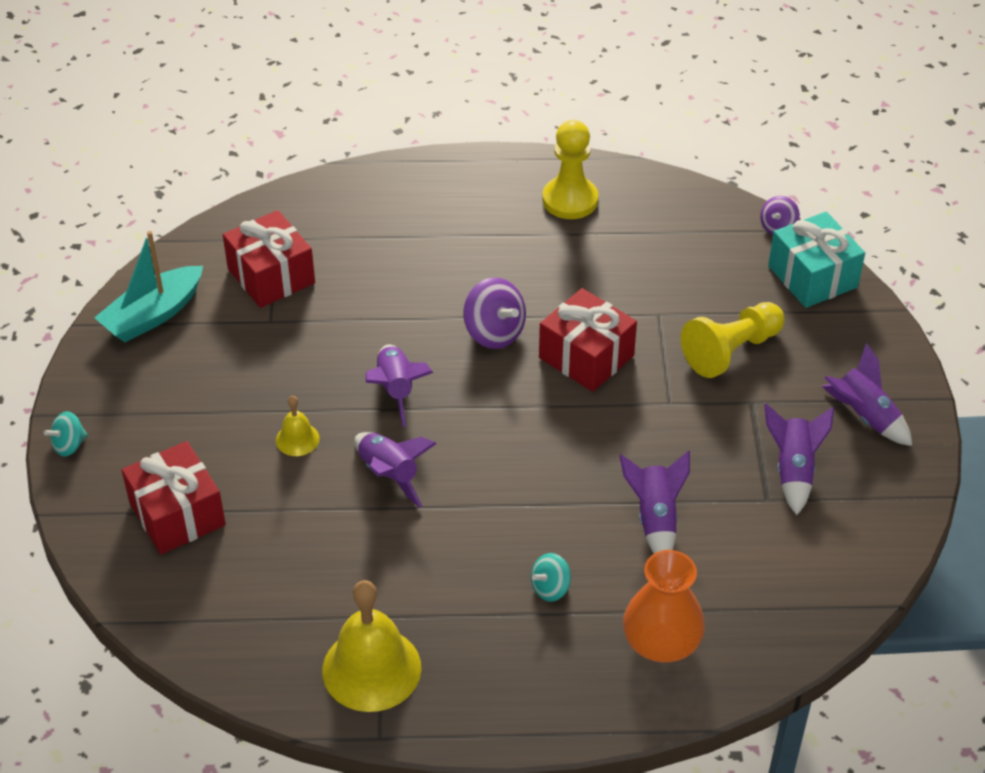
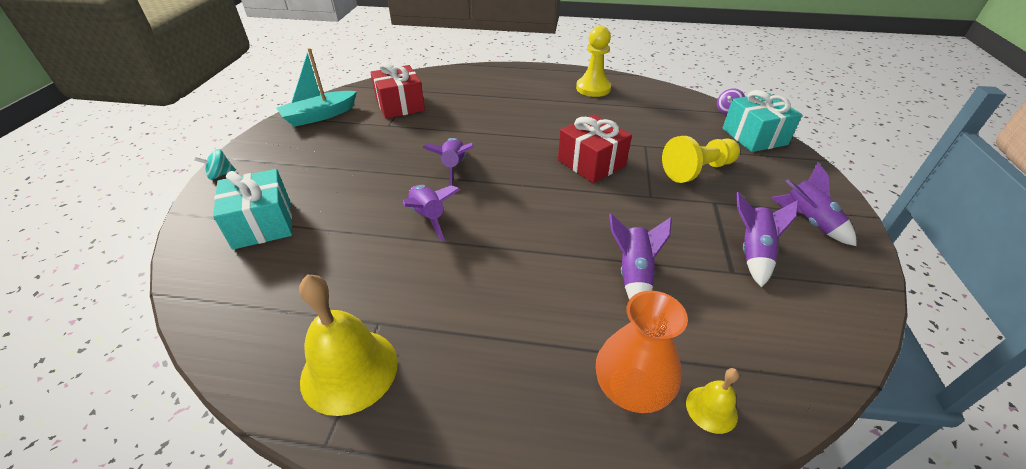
camera: 10 degrees right, 5 degrees down
(177, 514) = (262, 224): red gift -> turquoise gift
(297, 439) = (373, 188): yellow bell -> yellow bell (711, 409)
(494, 333) = (530, 144): purple spinning top -> none
(550, 588) = (533, 319): turquoise spinning top -> none

